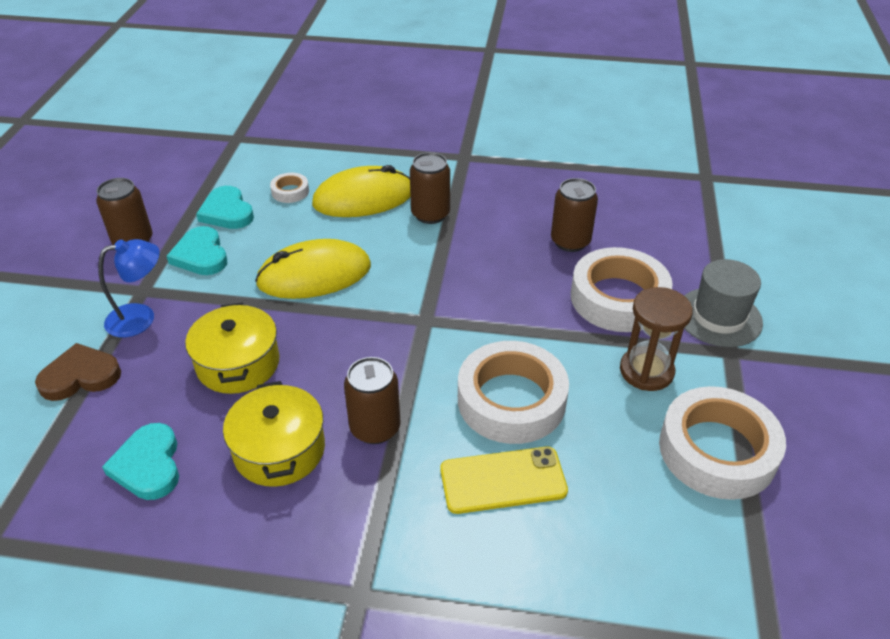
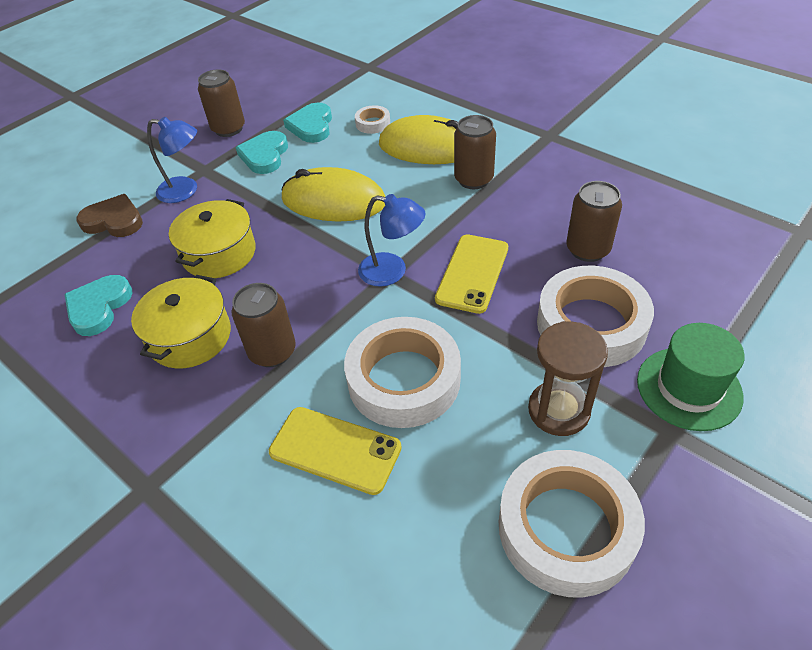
camera: 35 degrees right, 5 degrees up
(425, 317) = (392, 271): none -> blue lamp
(495, 293) = (472, 273): none -> yellow phone
(718, 317) = (689, 388): grey hat -> green hat

